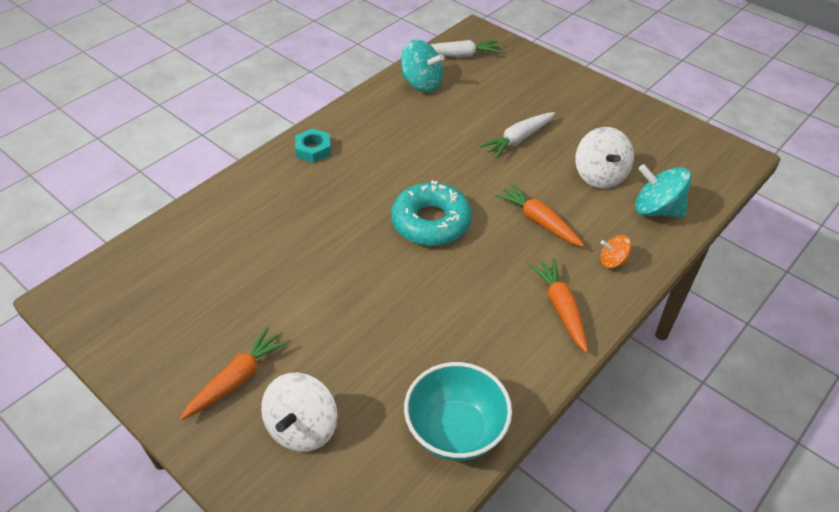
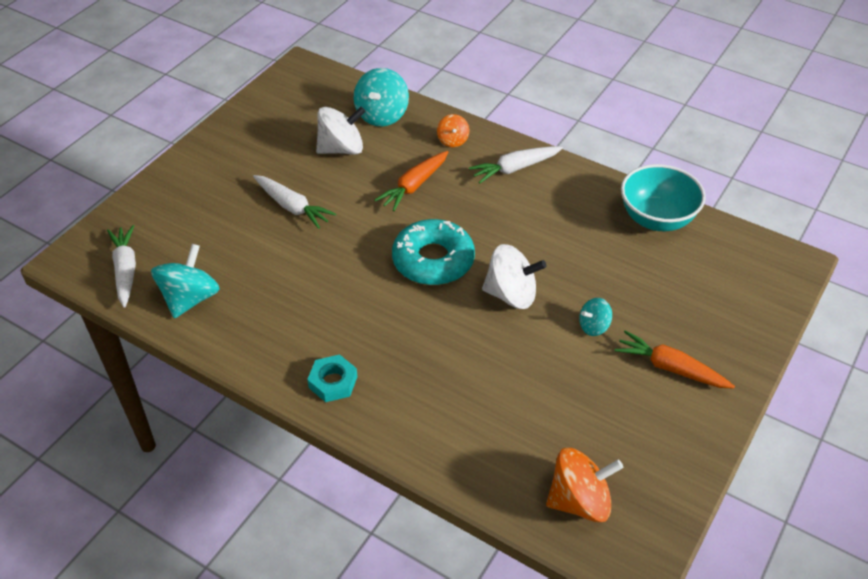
camera: 100 degrees left, 0 degrees up
(136, 275) = (579, 501): none -> orange spinning top
(303, 428) = (696, 310): white spinning top -> white spinning top (511, 294)
(312, 327) = (593, 326): none -> turquoise spinning top
(561, 308) = (515, 168): orange carrot -> white carrot

